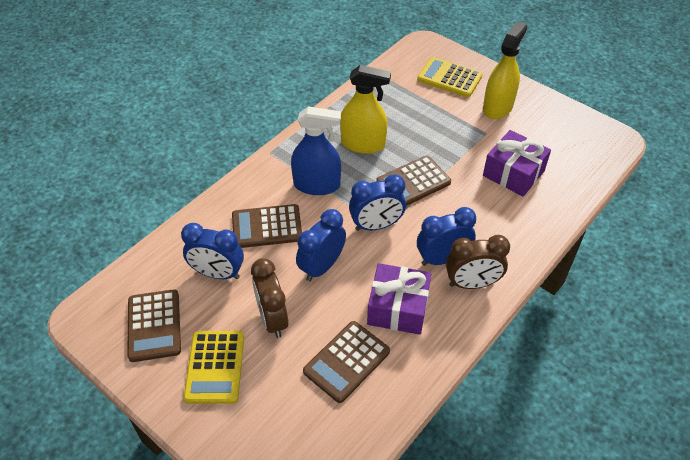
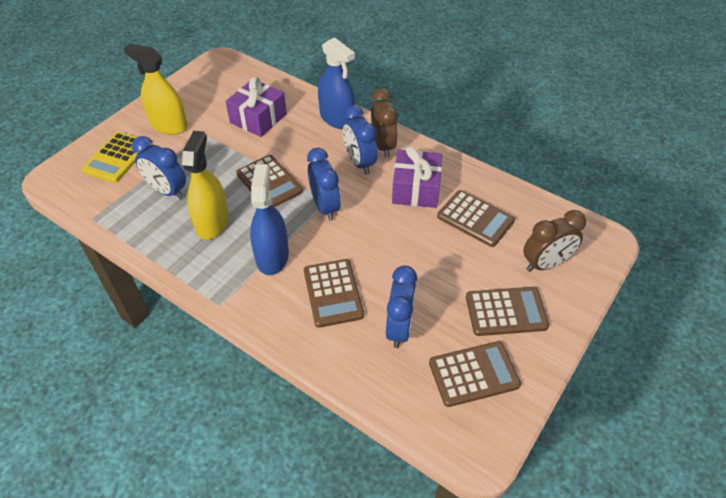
camera: 95 degrees left, 0 degrees up
(215, 367) = (506, 312): yellow calculator -> brown calculator
(272, 319) = (444, 274): brown clock -> brown clock (545, 264)
(322, 267) = (379, 243): blue clock -> blue clock (167, 191)
(519, 242) = (337, 118): none -> blue spray bottle

